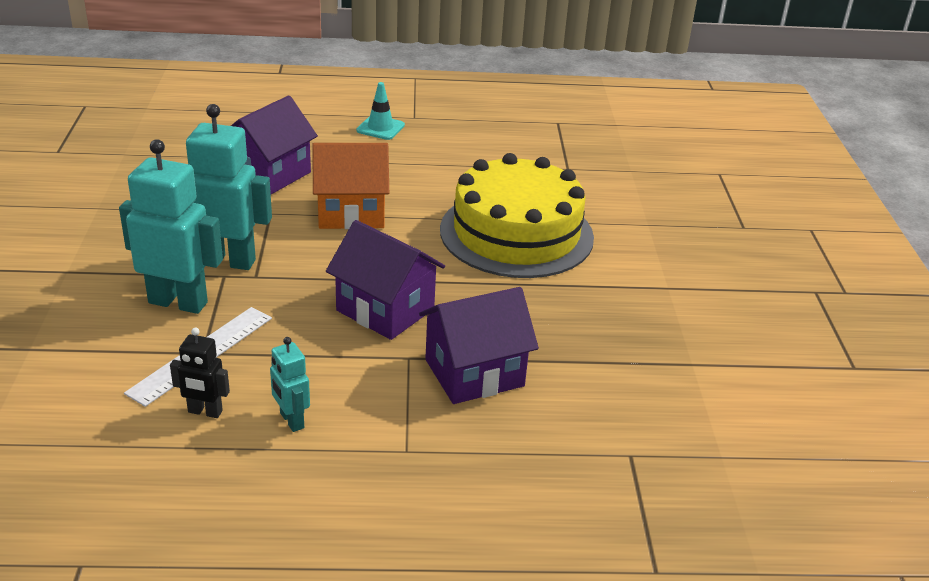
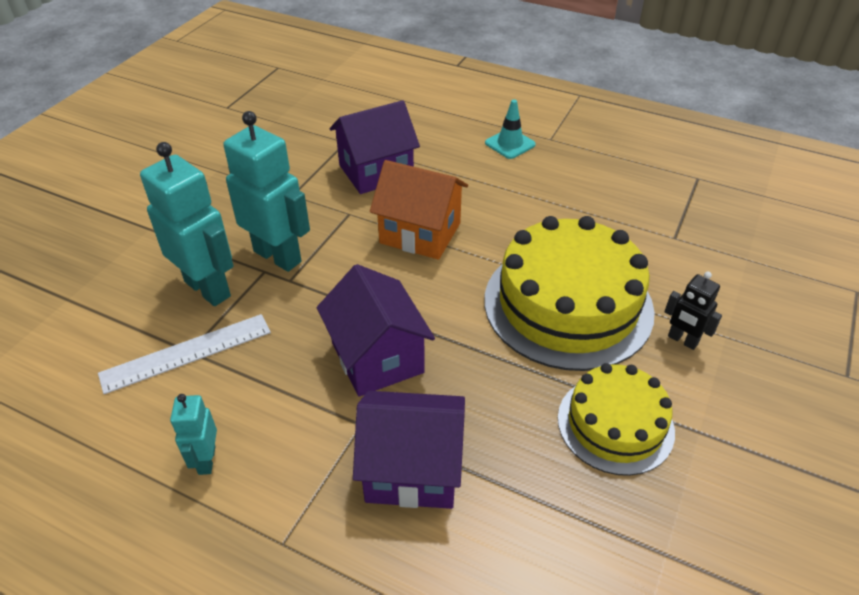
camera: 30 degrees right, 10 degrees up
(205, 412) = (144, 419): black robot -> black robot (682, 340)
(606, 300) = (615, 424): none -> yellow cake

